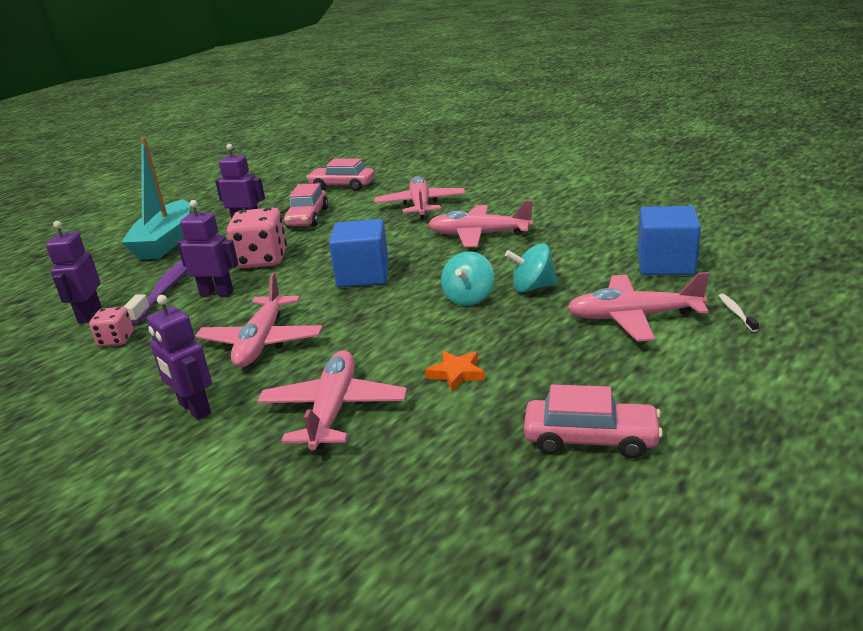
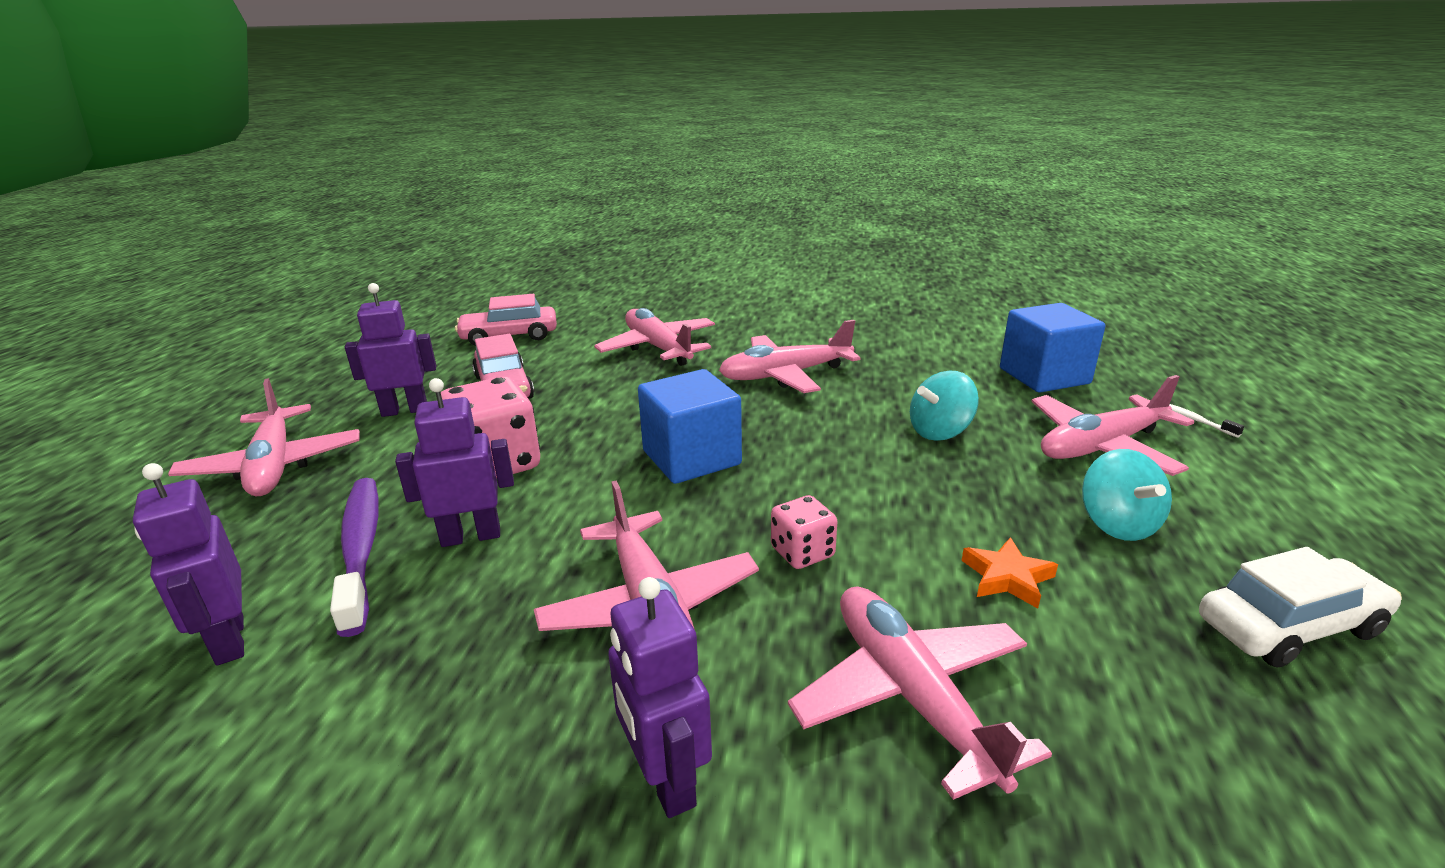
camera: 30 degrees left, 0 degrees up
(116, 340) = (344, 678): pink dice -> pink dice (802, 552)
(165, 242) = (274, 465): turquoise boat -> pink plane
(194, 409) = (665, 779): purple robot -> purple robot turned 45 degrees clockwise
(468, 298) = (880, 462): turquoise spinning top -> turquoise spinning top (1117, 524)
(590, 439) = (1289, 626): pink car -> white car

